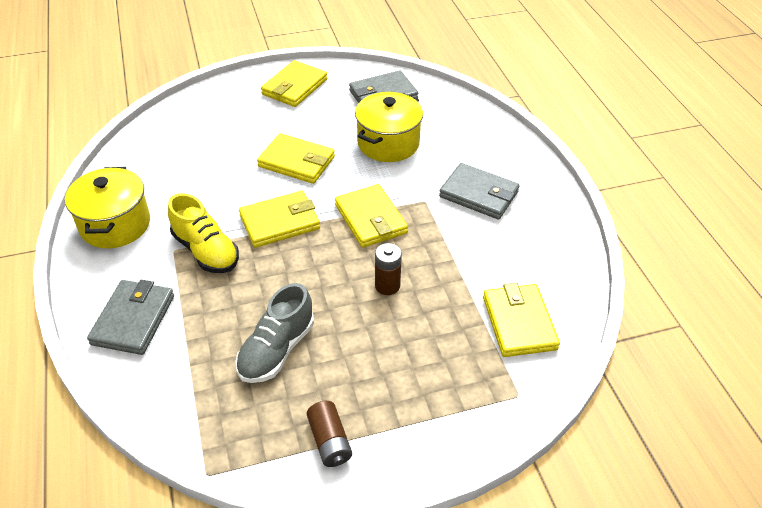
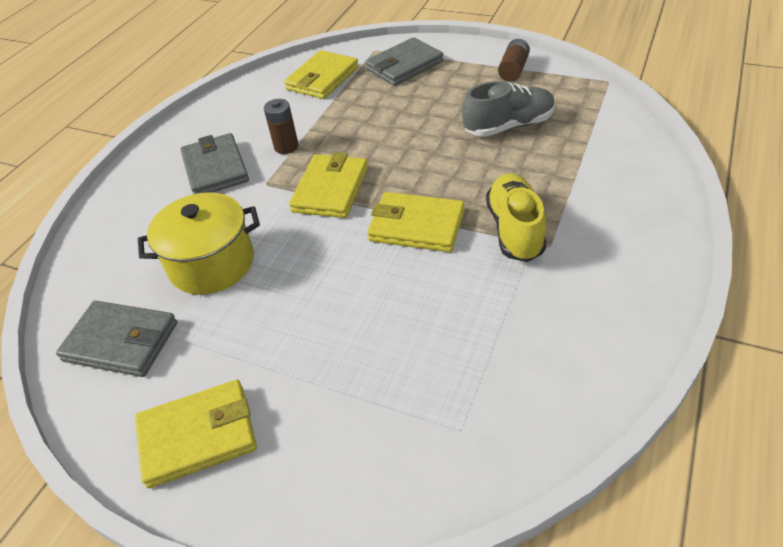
camera: 135 degrees left, 0 degrees up
(115, 224) = (606, 311): yellow pot -> none
(133, 320) = (624, 195): grey wallet -> grey wallet (404, 65)
(296, 162) = (330, 292): yellow wallet -> none
(387, 286) = (381, 133): brown battery -> brown battery (286, 147)

